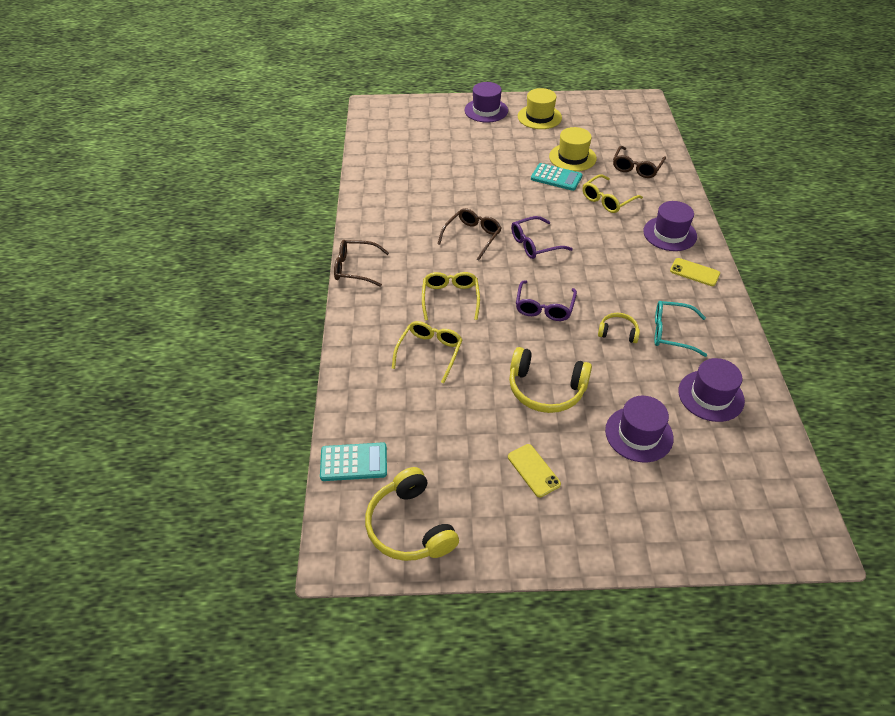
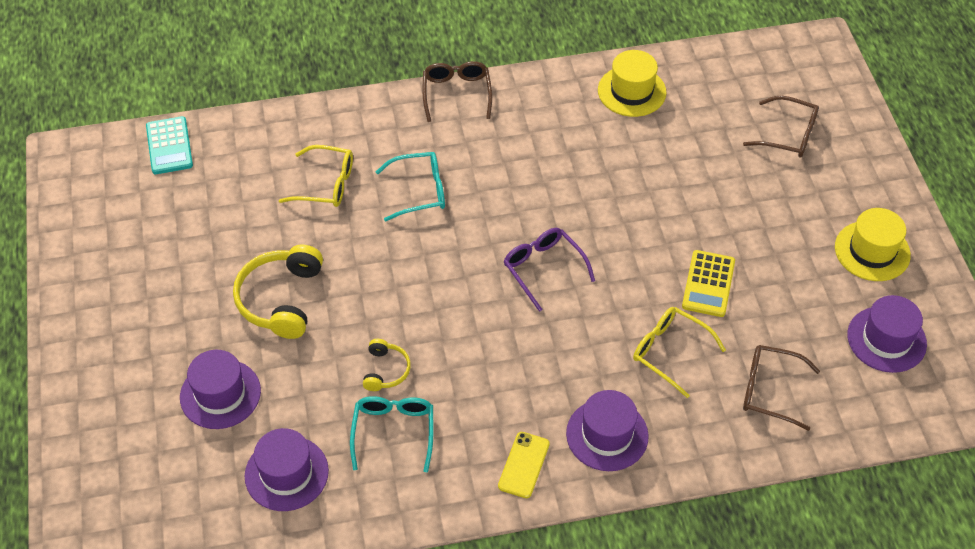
camera: 80 degrees right, 5 degrees up
(409, 526) = (96, 201): yellow headphones -> none
(450, 298) = (419, 191): yellow glasses -> turquoise glasses
(472, 237) = (543, 199): brown glasses -> brown glasses (788, 135)
(486, 110) = (863, 180): purple hat -> purple hat (886, 339)
(533, 470) = (165, 296): yellow phone -> none
(544, 307) = (419, 288): purple glasses -> none
(556, 177) = (708, 284): turquoise calculator -> yellow calculator
(572, 157) = (770, 302): yellow hat -> yellow hat (631, 91)

